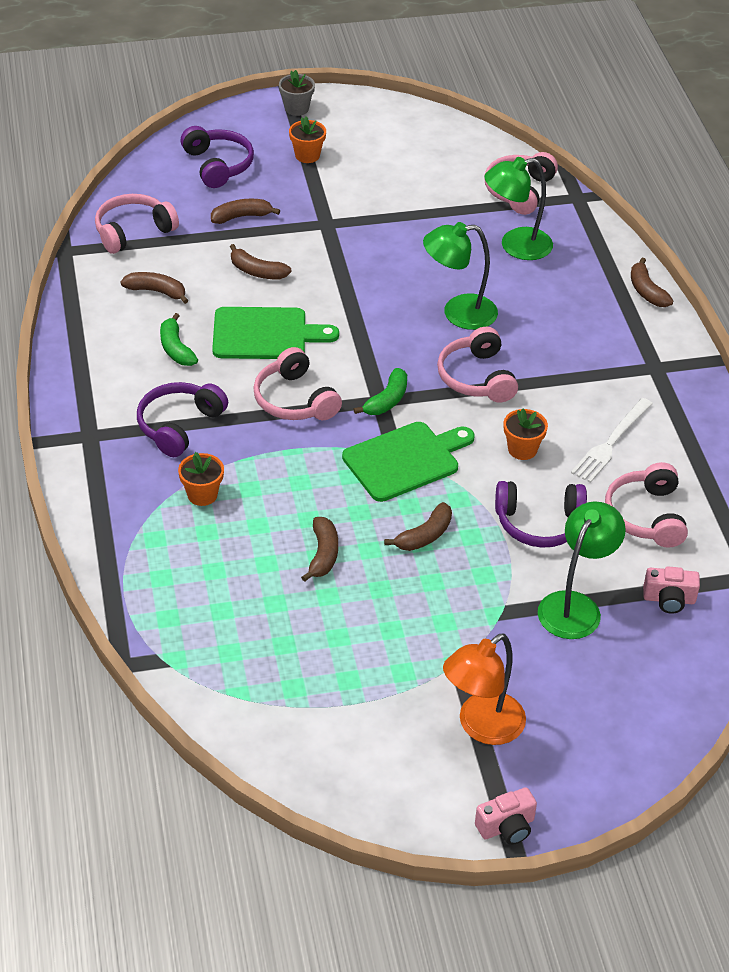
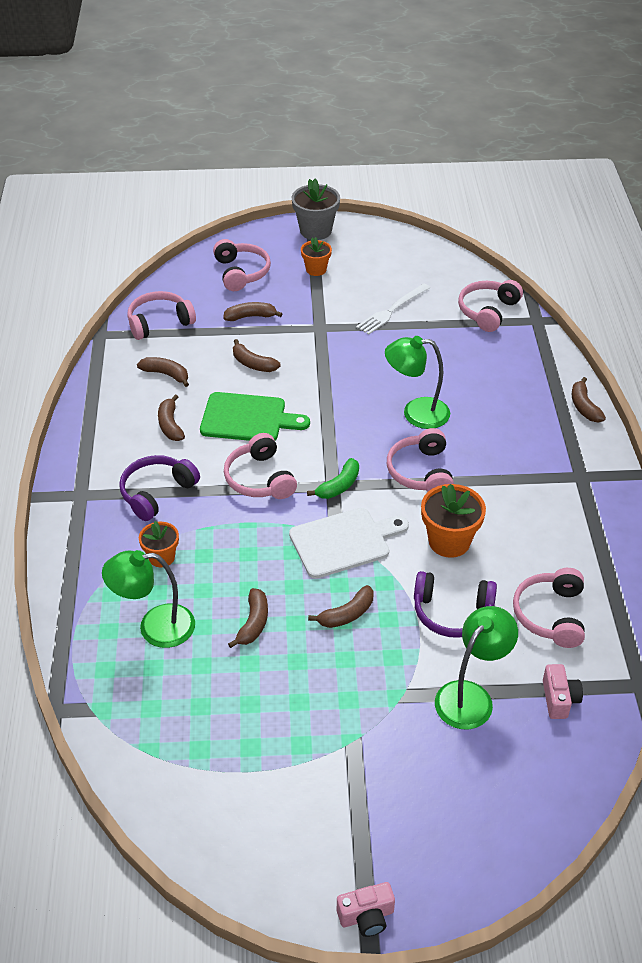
camera: 10 degrees right, 0 degrees up
(176, 349) = (170, 425): green banana -> brown banana
(218, 165) = (241, 272): purple headphones -> pink headphones
(296, 108) = (315, 231): grey flower pot -> grey flower pot, size x1.62
(405, 460) = (344, 542): green cutting board -> white cutting board
(481, 727) = (362, 808): orange lamp -> none
(515, 246) = (476, 358): green lamp -> green lamp (155, 627)
(522, 449) = (449, 541): orange flower pot -> orange flower pot, size x1.62
(611, 442) = (530, 542): white fork -> white fork (392, 310)
(669, 599) = (559, 699): pink camera -> pink camera turned 105 degrees counterclockwise

